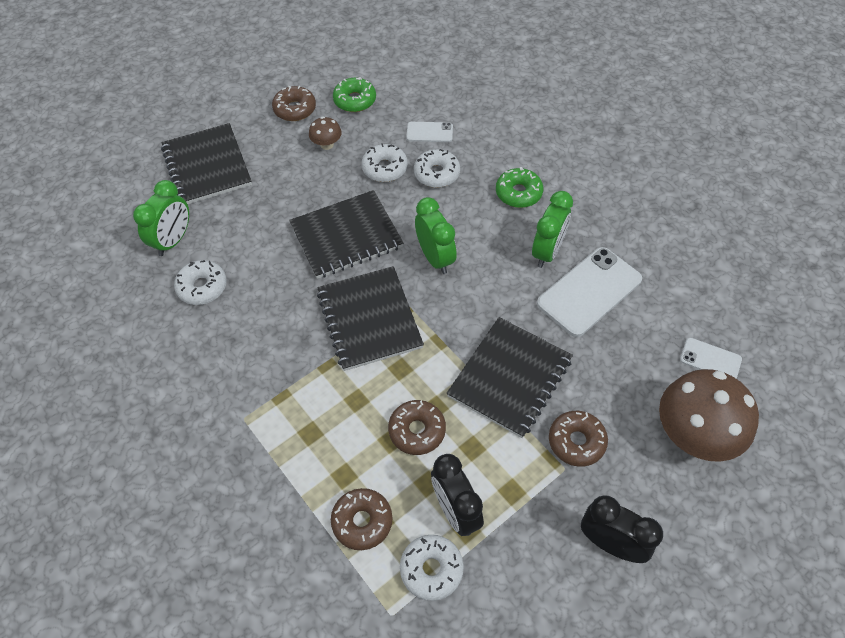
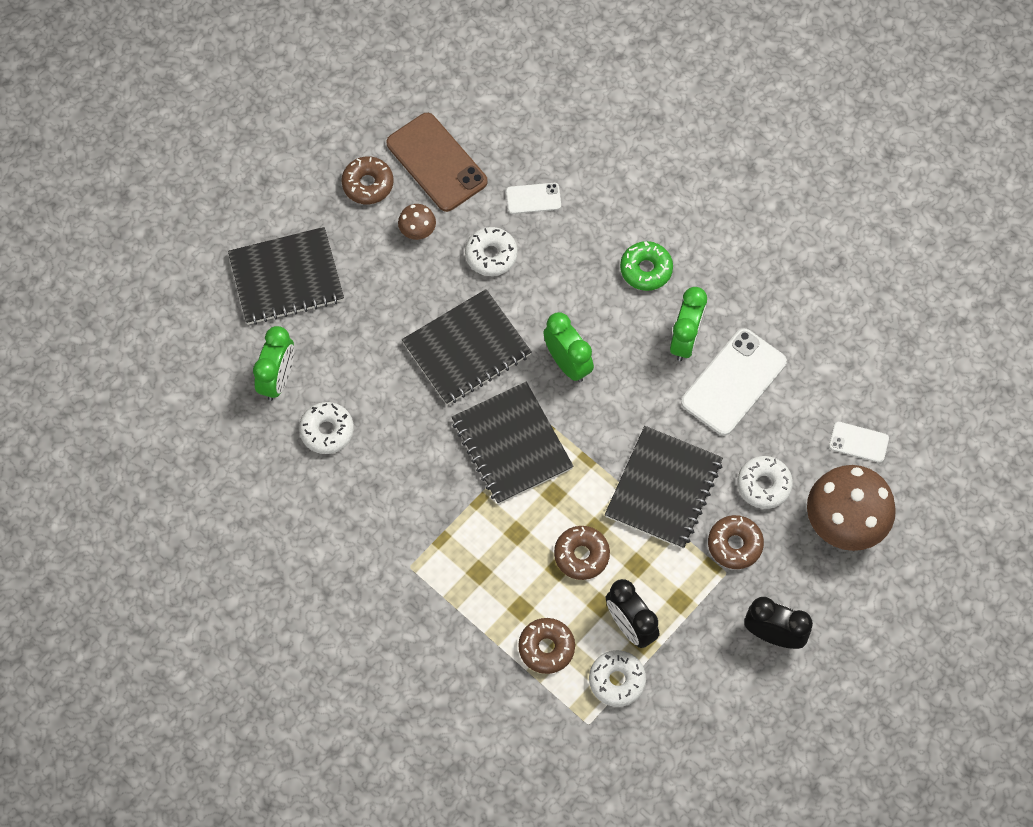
camera: 10 degrees left, 10 degrees up
(207, 166) = (286, 278): black notebook -> black notebook turned 75 degrees counterclockwise
(355, 100) = (436, 162): green donut -> brown phone
(437, 174) = (551, 255): white donut -> white donut (764, 485)

